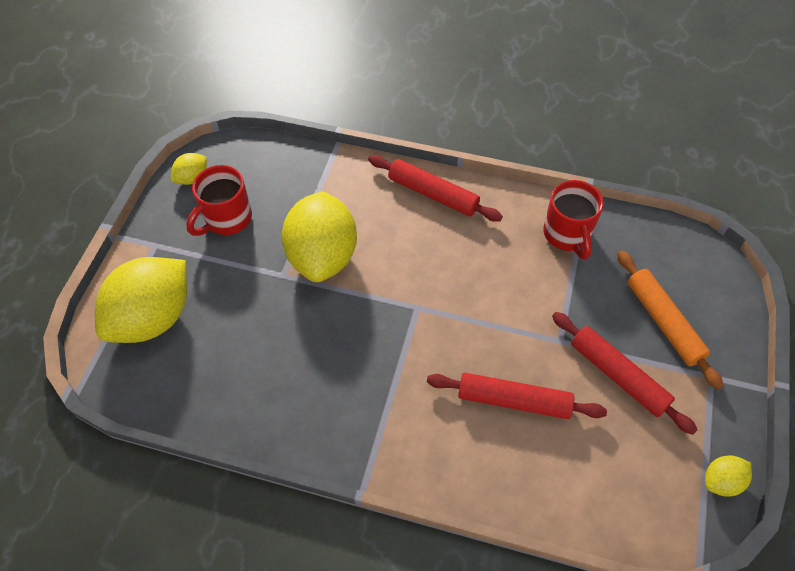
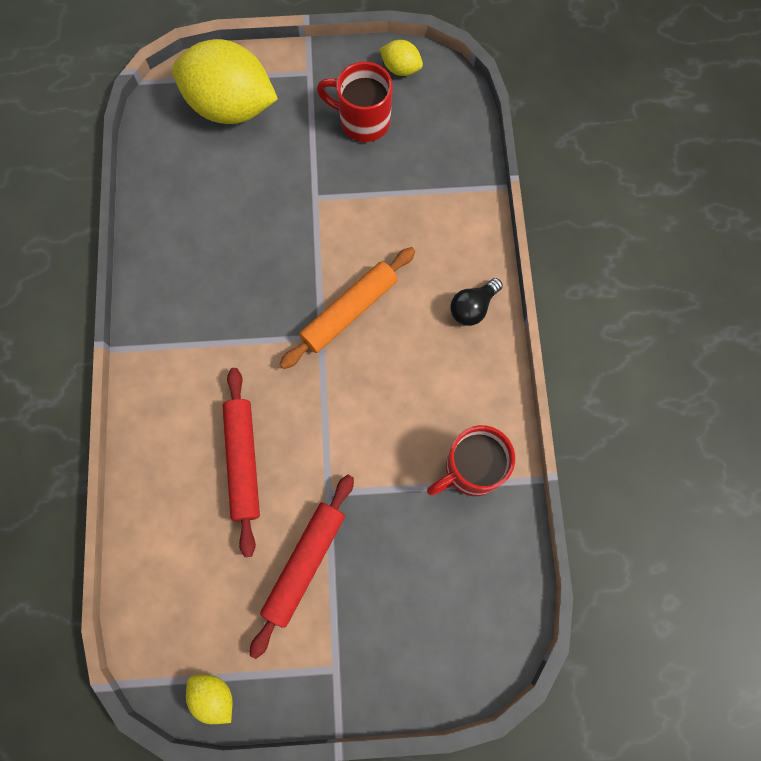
camera: 70 degrees right, 15 degrees up
(323, 256) = (351, 225): yellow lemon -> none
(433, 194) = (473, 308): red rolling pin -> black light bulb
(663, 322) = (389, 603): orange rolling pin -> orange rolling pin (349, 311)

